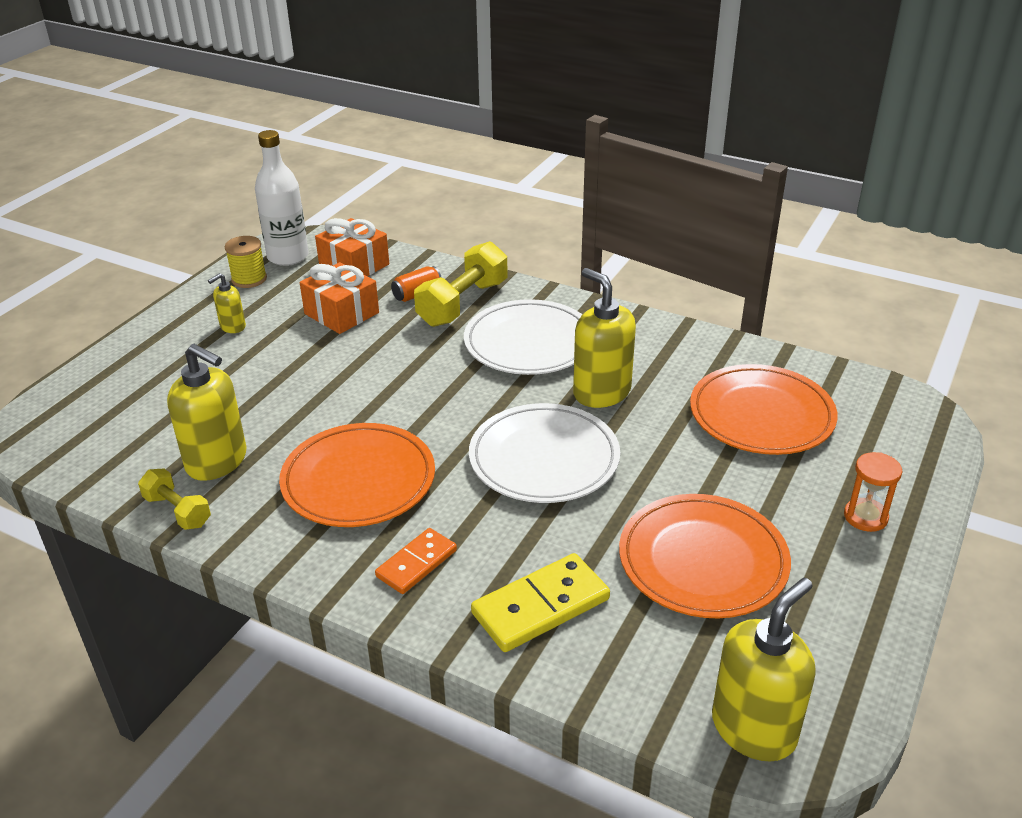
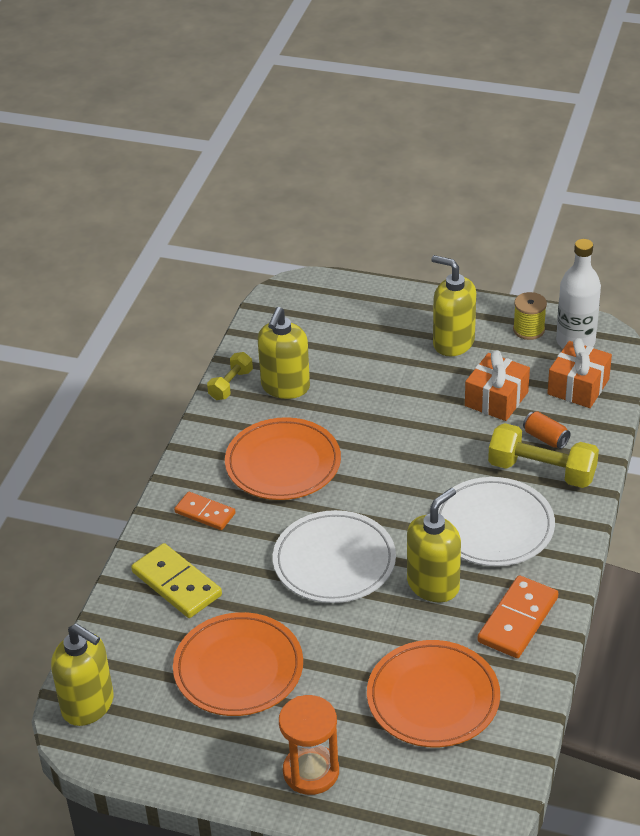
camera: 80 degrees right, 5 degrees up
(232, 327) = (453, 342): yellow soap dispenser -> yellow soap dispenser, size x1.93
(662, 348) = (517, 620): none -> orange domino
(865, 517) = (311, 772): orange hourglass -> orange hourglass, size x1.54

